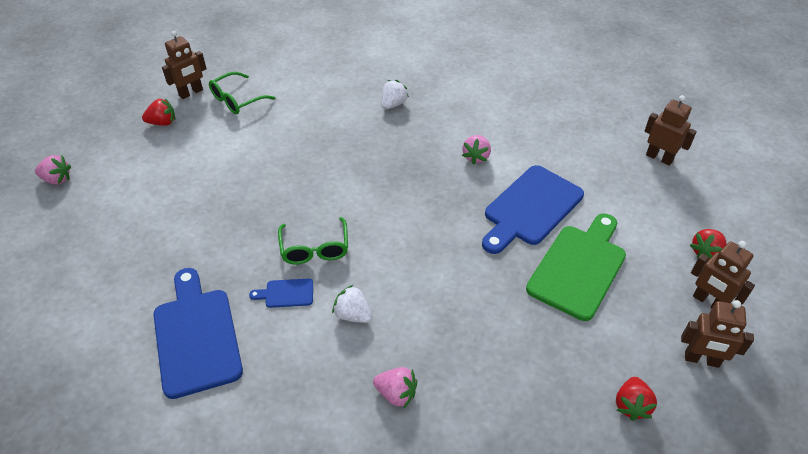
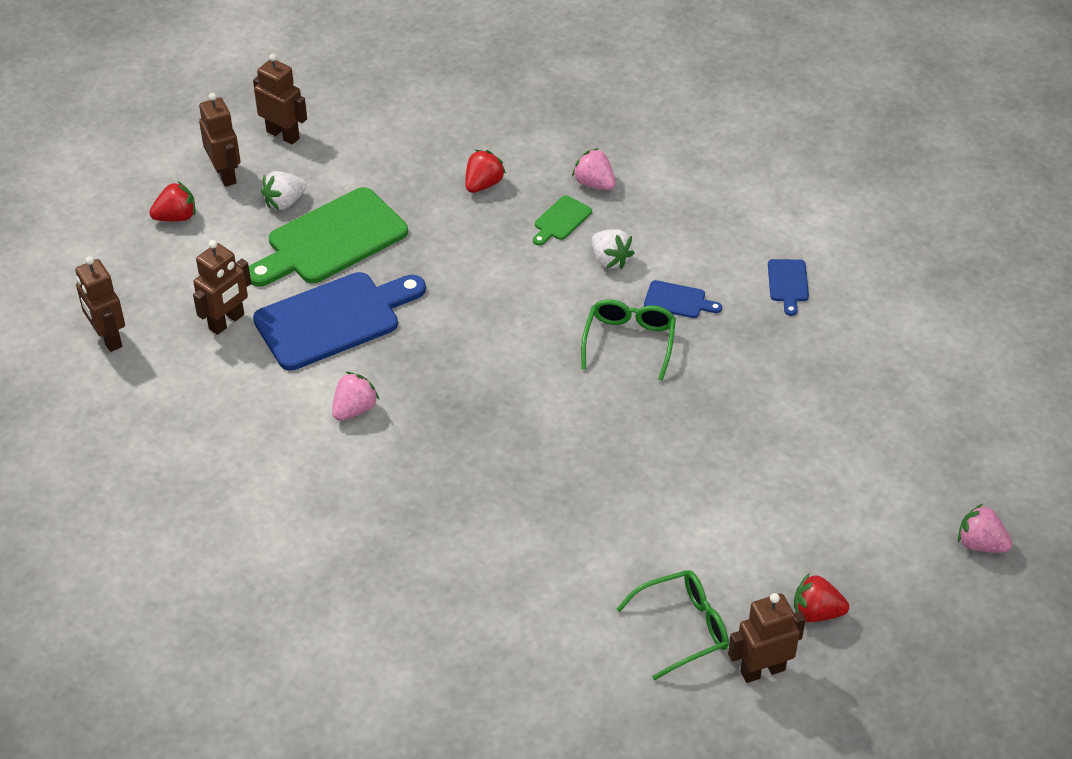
camera: 160 degrees left, 0 degrees up
(196, 336) = (788, 283): blue cutting board -> blue cutting board, size x0.45
(393, 104) = (424, 540): white strawberry -> white strawberry (284, 202)
(409, 342) = (561, 220): none -> green cutting board
(597, 187) = (227, 322): none -> brown robot
(631, 405) = (380, 122): red strawberry -> red strawberry (483, 184)

